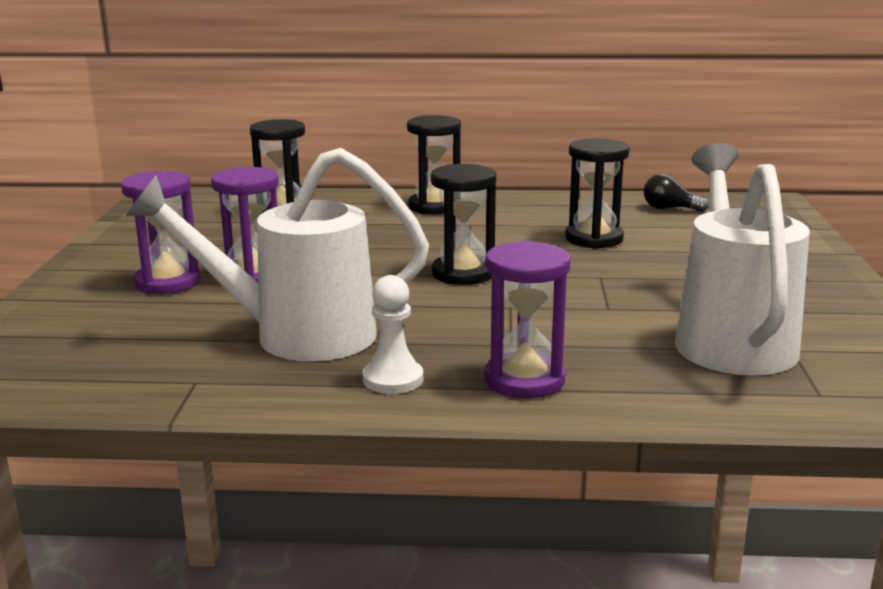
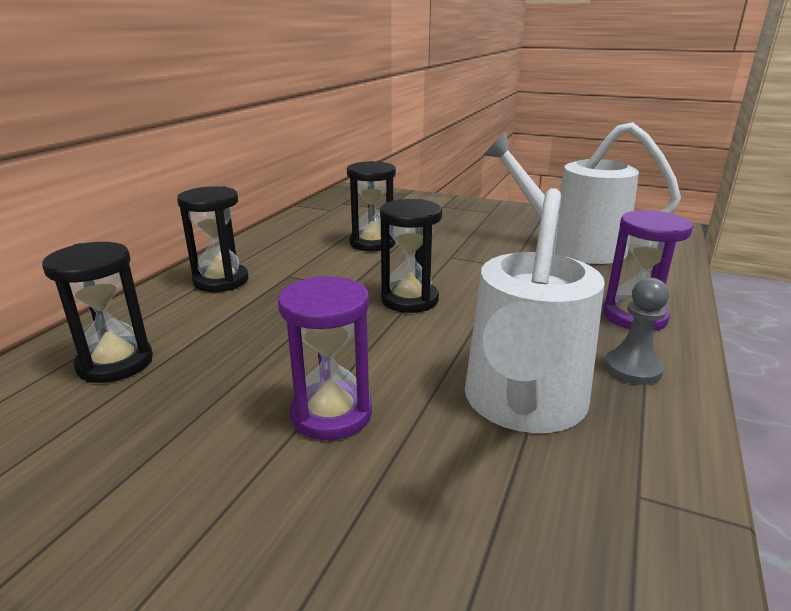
camera: 70 degrees left, 5 degrees up
(167, 282) = (294, 492): purple hourglass -> none
(393, 379) = (632, 368): white pawn -> grey pawn
(669, 209) = (335, 212): black light bulb -> none

